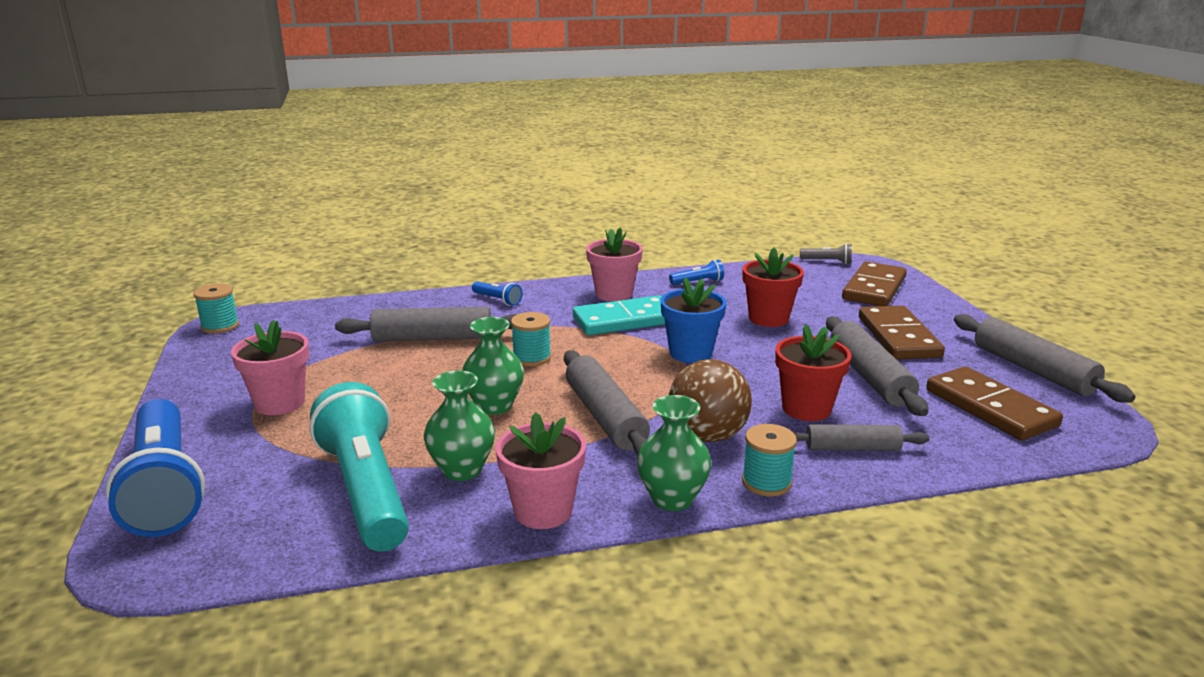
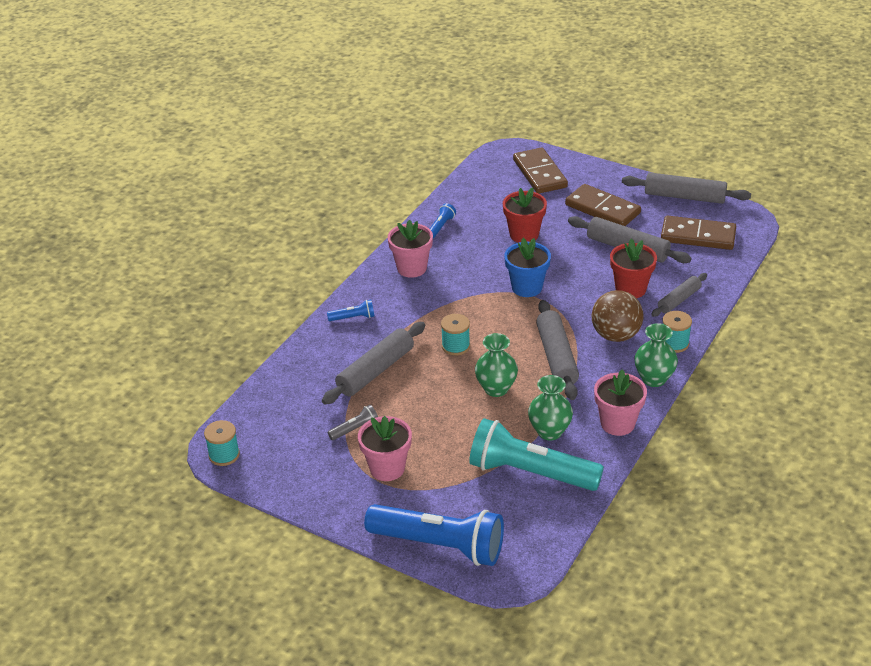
camera: 45 degrees left, 15 degrees up
(605, 416) = (556, 357): grey rolling pin -> grey rolling pin turned 60 degrees clockwise
(625, 320) = (454, 285): turquoise domino -> none
(827, 262) = (482, 162): grey flashlight -> grey flashlight (355, 429)

